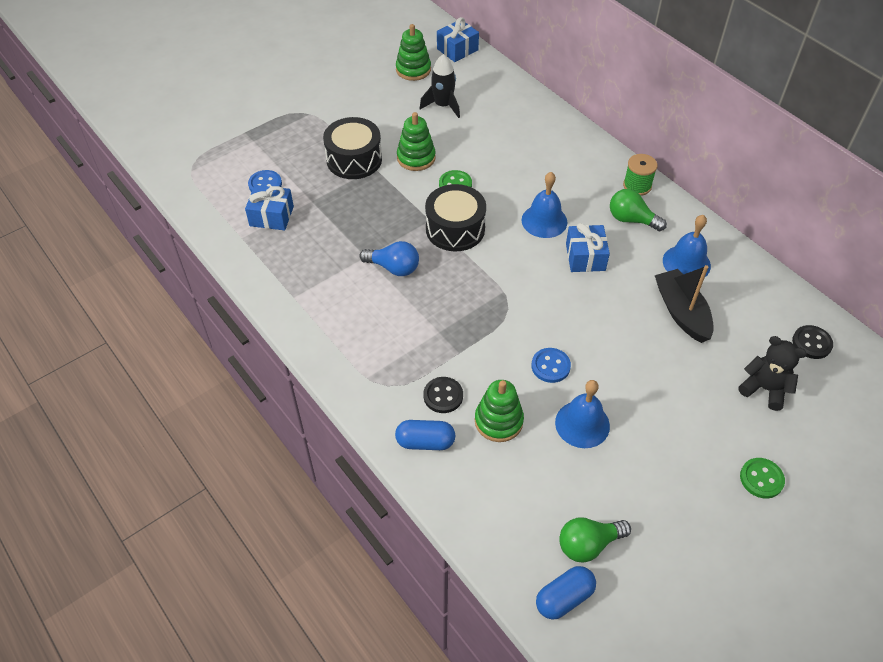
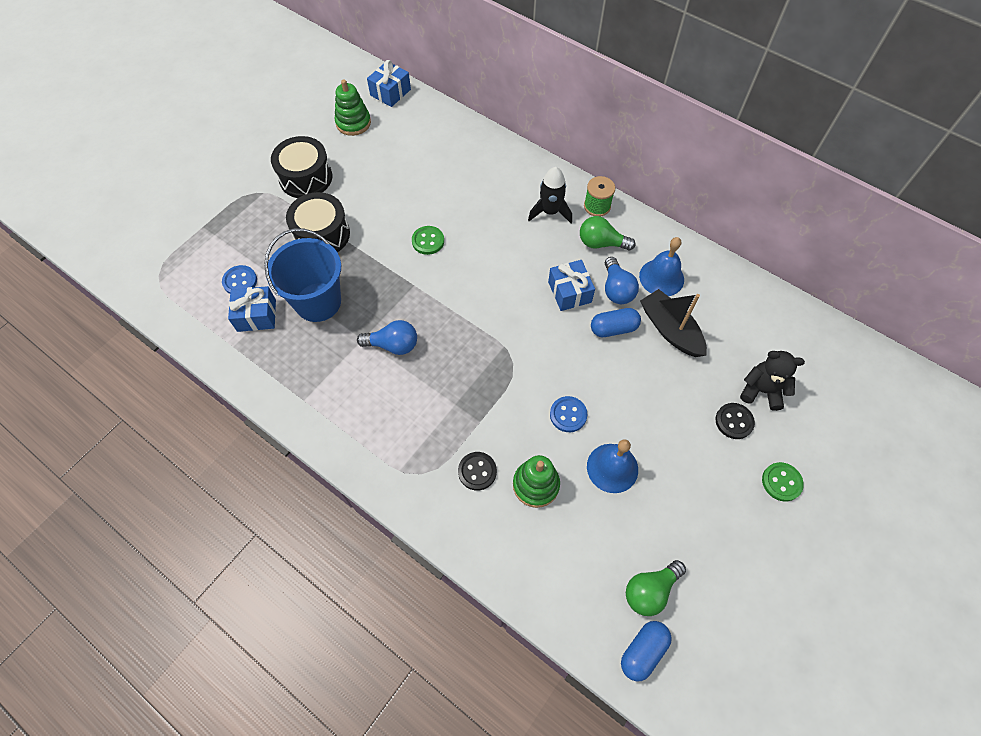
camera: 15 degrees left, 10 degrees up
(333, 216) = (318, 302): none -> blue bucket
(416, 158) = (382, 220): green stacking toy -> none
(425, 442) = (473, 525): blue capsule -> blue capsule (613, 328)
(443, 106) = (393, 157): black rocket -> black rocket (550, 212)
(455, 229) = (440, 289): black drum -> black drum (306, 178)
(544, 221) = (522, 262): blue bell -> none
(635, 264) = (616, 289): none -> blue light bulb
(811, 343) = (789, 334): black button -> black button (734, 421)

